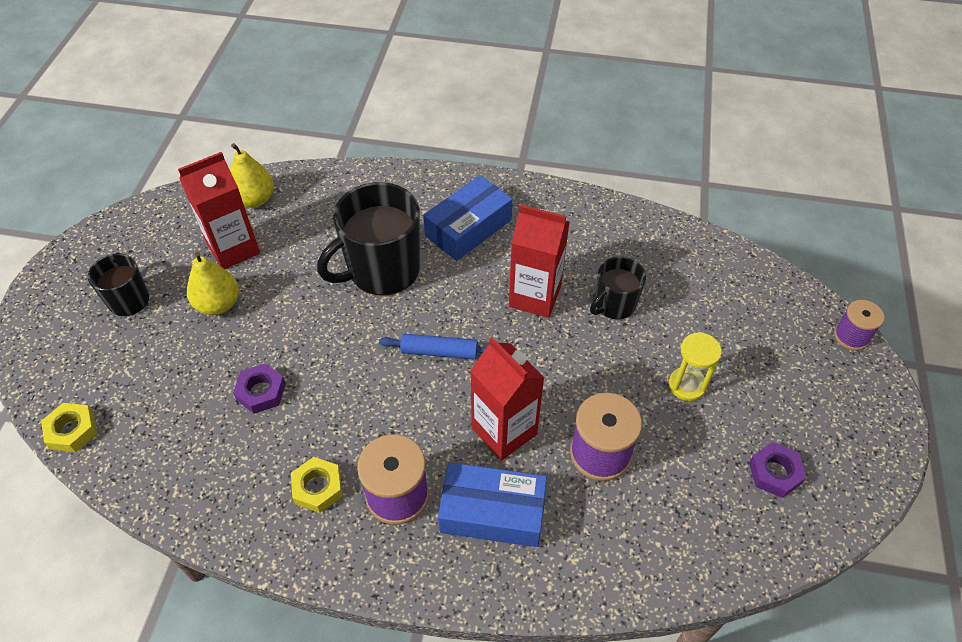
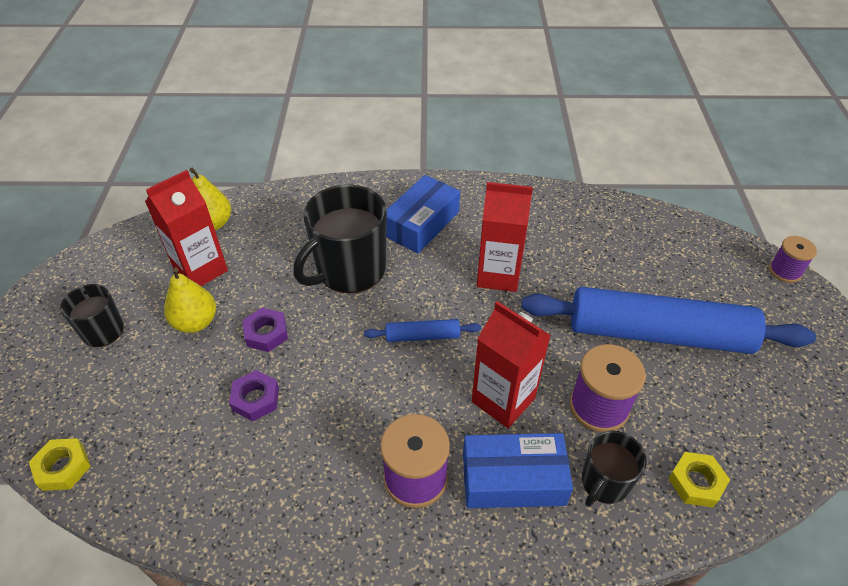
camera: 10 degrees left, 5 degrees down
(318, 487) = (333, 484): yellow nut -> yellow nut (696, 482)
(614, 304) = (571, 272): black mug -> black mug (604, 482)
(687, 385) = (658, 333): yellow hourglass -> blue rolling pin
(774, 473) = (761, 399): purple nut -> purple nut (266, 333)

